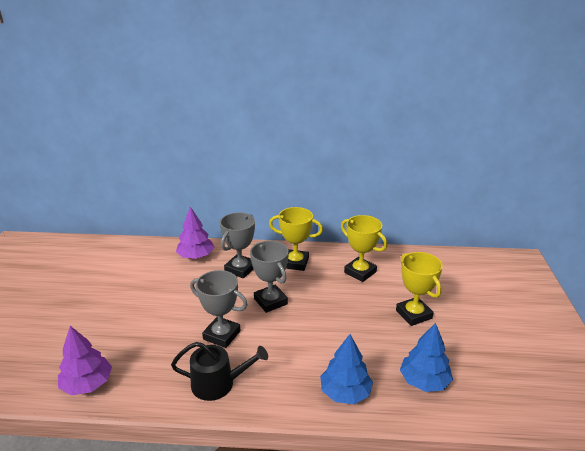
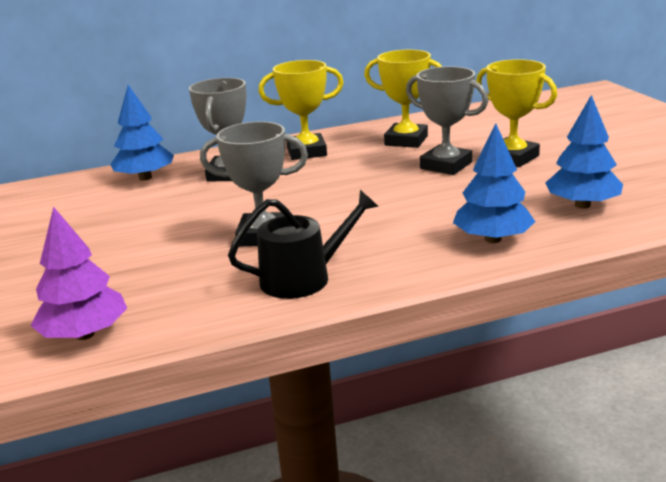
camera: 20 degrees left, 5 degrees down
(196, 256) = (145, 178): purple tree -> blue tree
(270, 301) = (305, 191): grey trophy -> grey trophy (446, 165)

